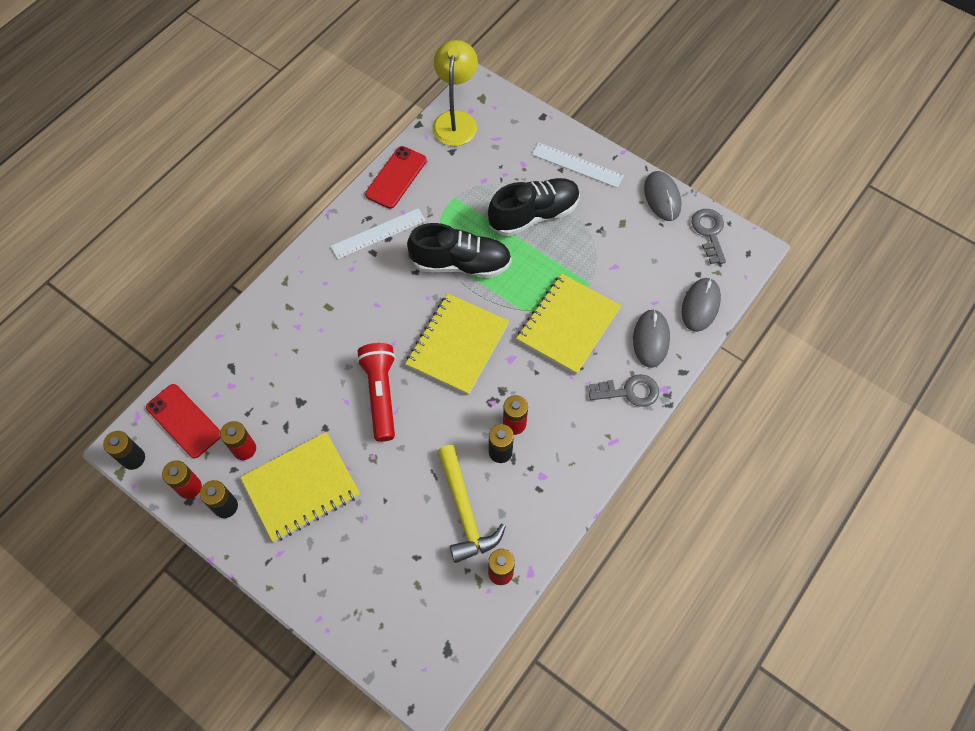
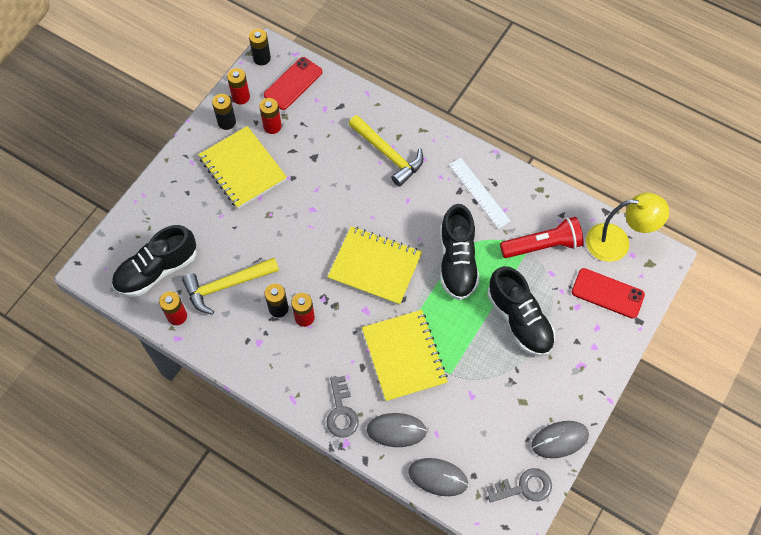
camera: 85 degrees right, 0 degrees up
(311, 320) = (388, 154): none -> yellow hammer
(381, 394) = (324, 213): red flashlight -> red flashlight (542, 245)
(396, 177) = (541, 199): red phone -> red phone (607, 293)
(434, 598) = (157, 270): none -> black shoe
(568, 325) = (404, 356): yellow notebook -> yellow notebook turned 45 degrees clockwise
(577, 165) = (584, 356): white ruler -> none

